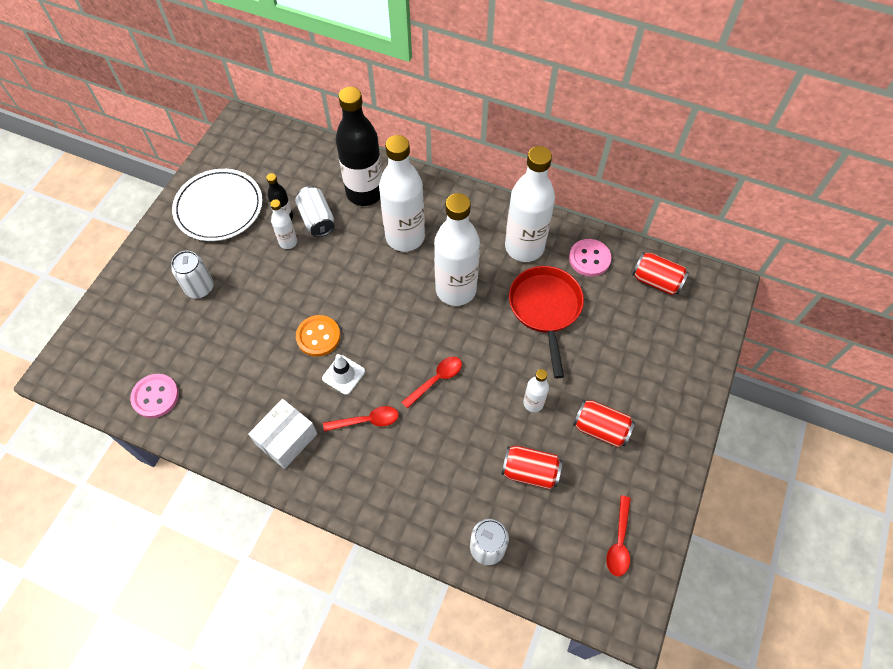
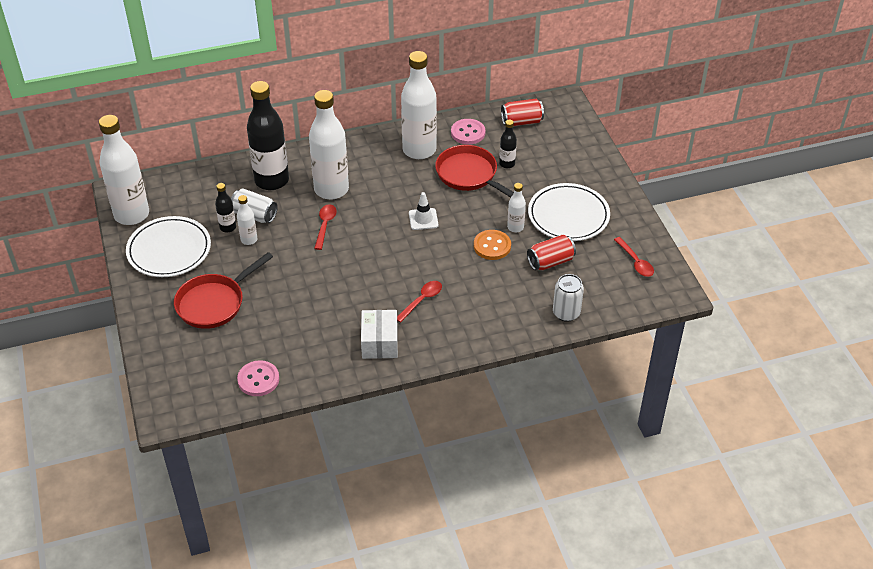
camera: 40 degrees left, 15 degrees down
(200, 288) = (214, 303): white can -> red pan
(318, 336) = (336, 278): orange button -> orange button (492, 246)
(343, 375) = (378, 287): white traffic cone -> white traffic cone (423, 219)
(436, 380) = (442, 253): red spoon -> red spoon (325, 225)
(456, 290) = (400, 198): white bottle -> white bottle (131, 214)
(595, 321) = (507, 164): none -> black bottle
(600, 429) = (568, 215): red can -> white plate

